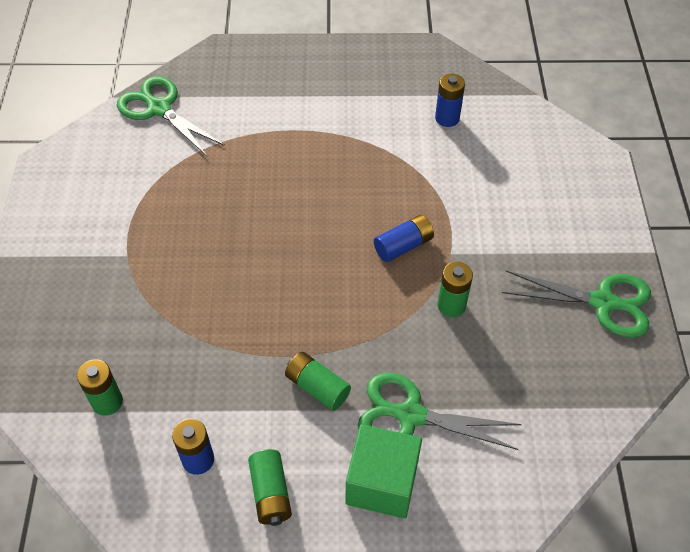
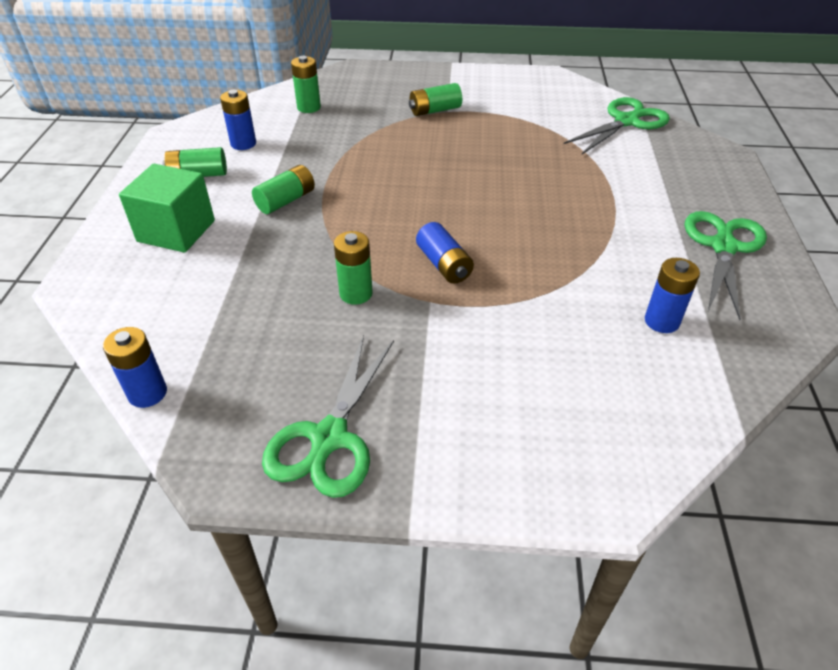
camera: 95 degrees right, 10 degrees down
(125, 267) = (435, 110): none -> green battery
(410, 415) = (235, 253): green scissors -> green scissors (723, 247)
(597, 435) = (147, 393): none -> blue battery

